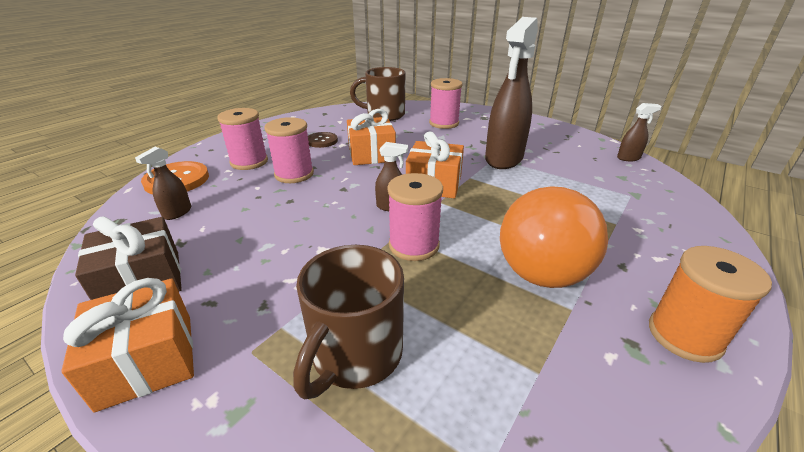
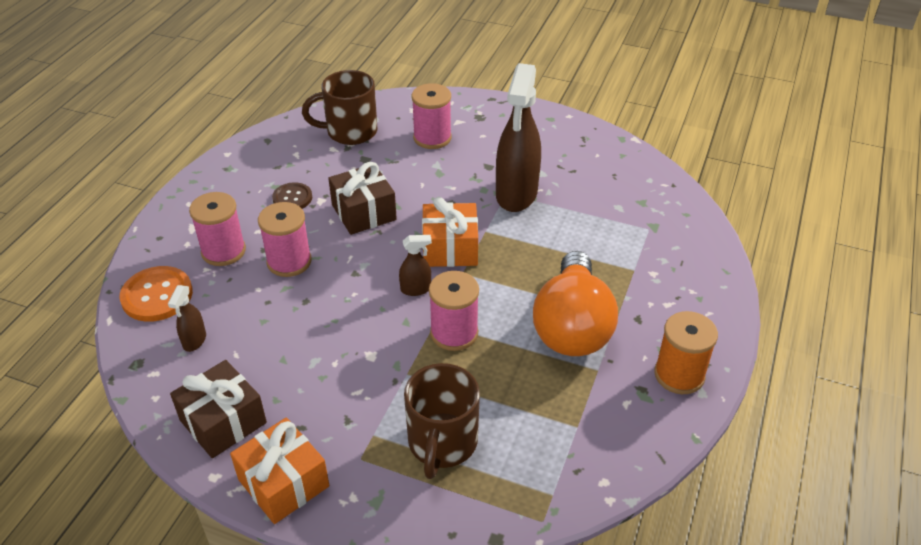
camera: 15 degrees left, 10 degrees up
(371, 154) = (364, 212): orange gift -> brown gift
(628, 158) = (649, 169): brown spray bottle -> none

